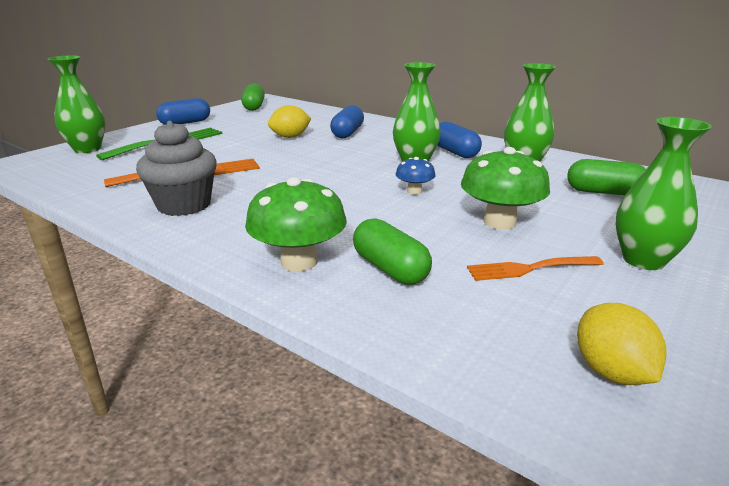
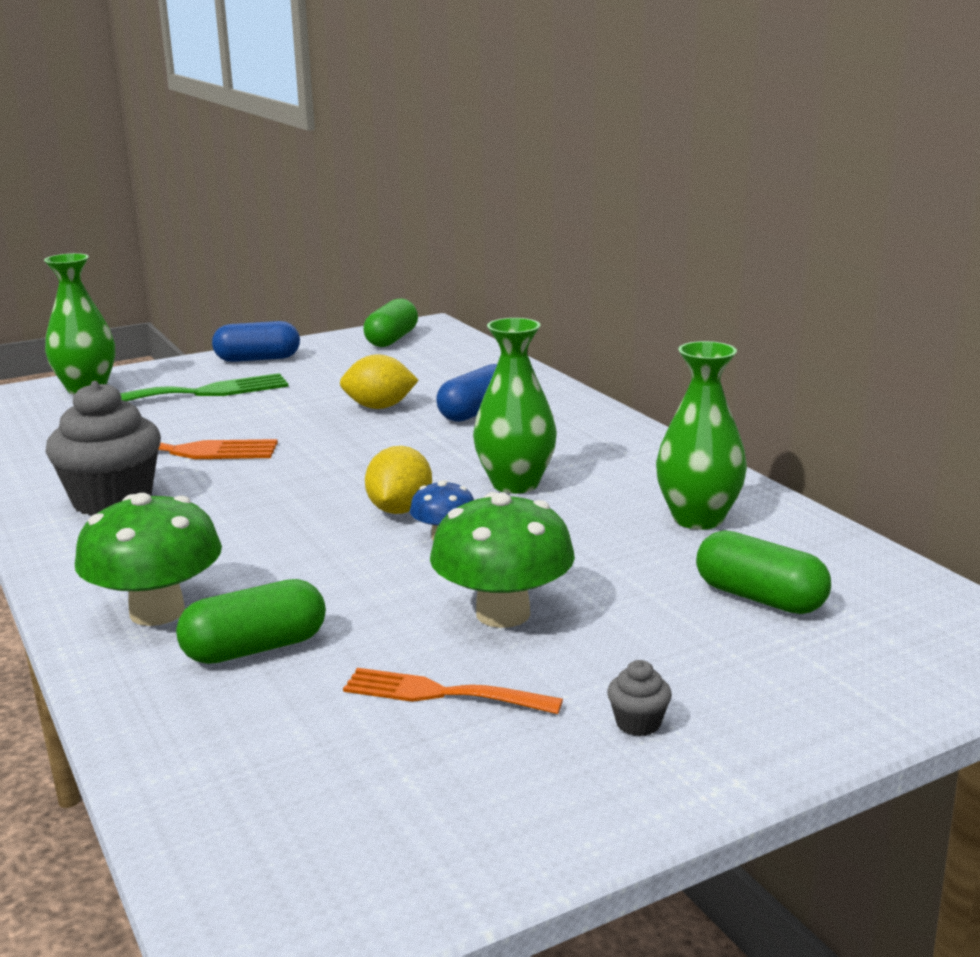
camera: 25 degrees right, 5 degrees down
(390, 269) = (255, 648): green capsule -> green capsule turned 75 degrees clockwise
(455, 152) = (607, 477): blue capsule -> none
(611, 371) = (347, 851): yellow lemon -> yellow lemon (400, 510)
(643, 260) = (638, 723): green vase -> grey cupcake

